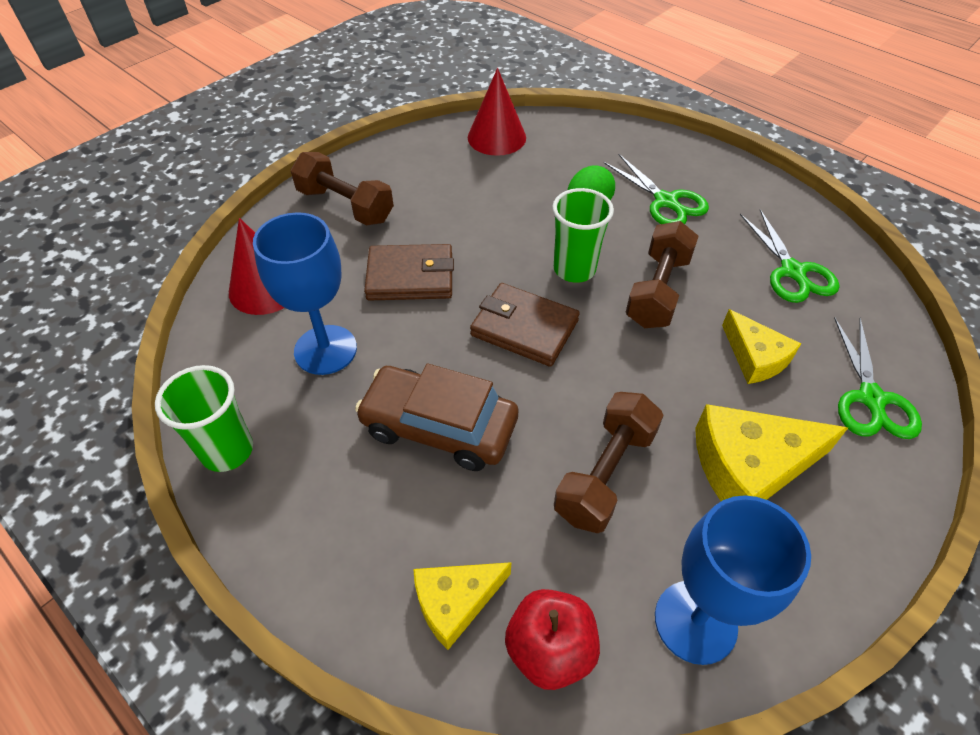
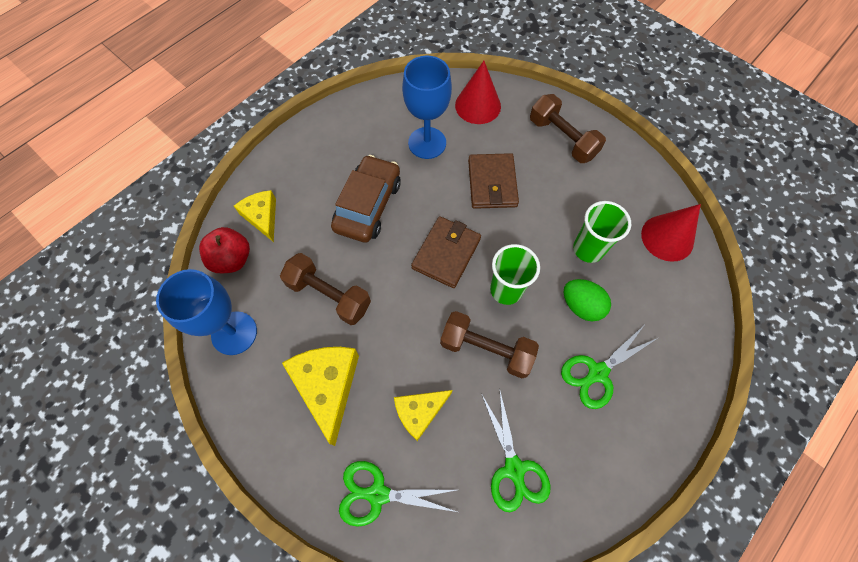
camera: 90 degrees right, 15 degrees up
(227, 450) = (358, 108): green cup -> green cup (588, 249)
(345, 205) = (562, 138): brown dumbbell -> brown dumbbell turned 75 degrees counterclockwise
(793, 272) = (514, 469): green scissors -> green scissors turned 90 degrees counterclockwise

